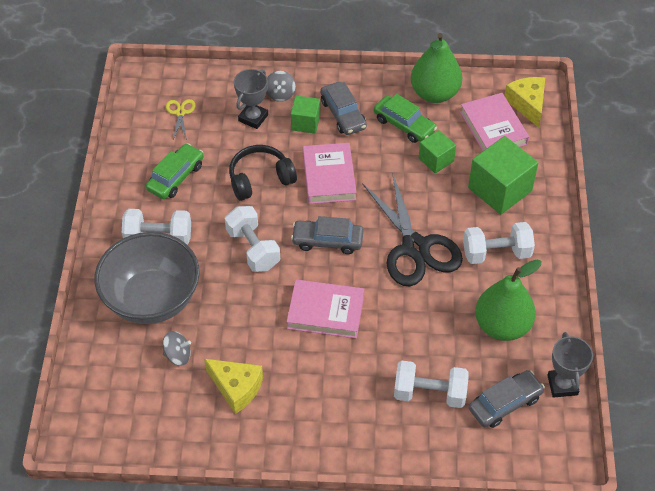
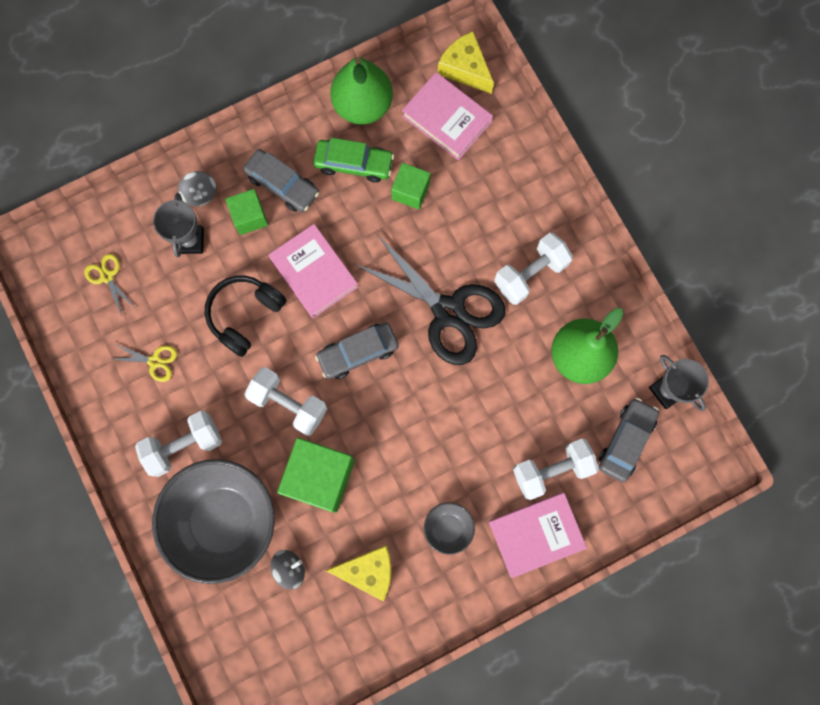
camera: 30 degrees left, 25 degrees up
(176, 177) = (154, 361): green car -> yellow scissors
(319, 391) = (448, 528): none -> grey bowl
(325, 312) = (404, 436): pink book -> pink book (536, 534)
(500, 189) = (493, 194): green cube -> green cube (320, 477)

